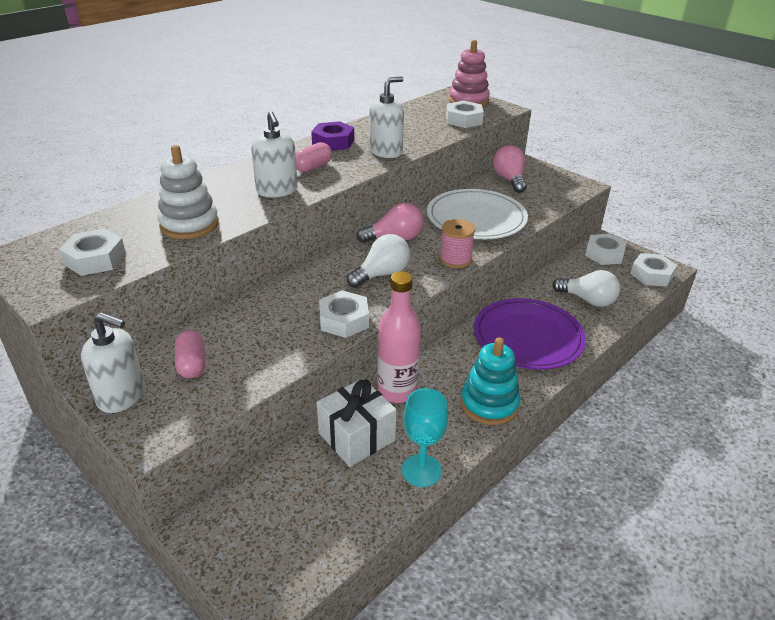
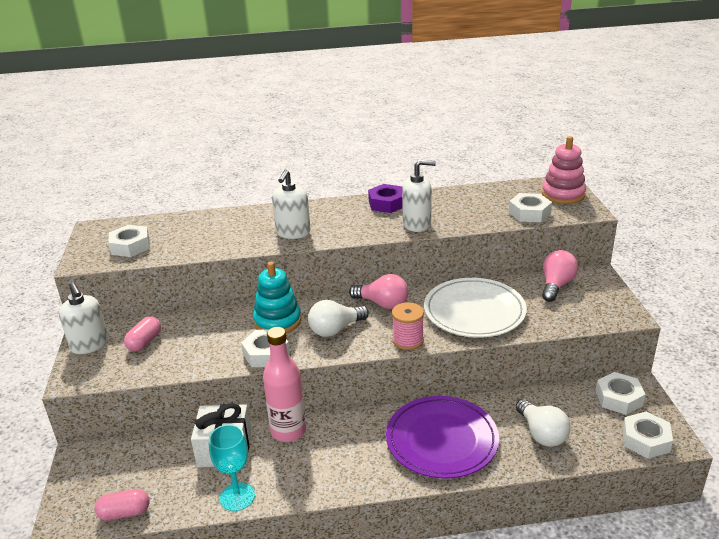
camera: 40 degrees right, 5 degrees down
(189, 224) = (207, 240): white stacking toy -> none
(313, 167) = (343, 221): pink capsule -> pink capsule (124, 513)
(381, 274) = (335, 329): white light bulb -> white light bulb turned 150 degrees clockwise
(489, 404) = (342, 477): turquoise stacking toy -> turquoise stacking toy (277, 321)

